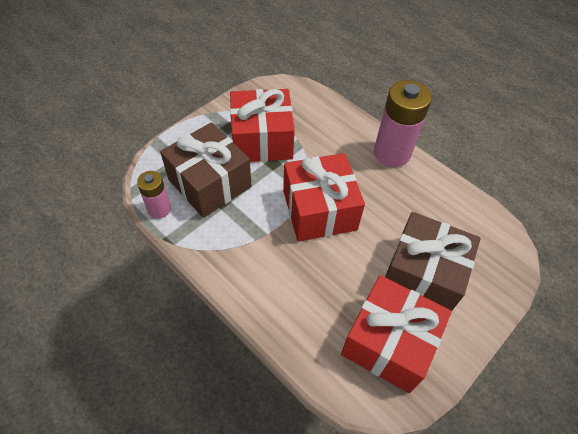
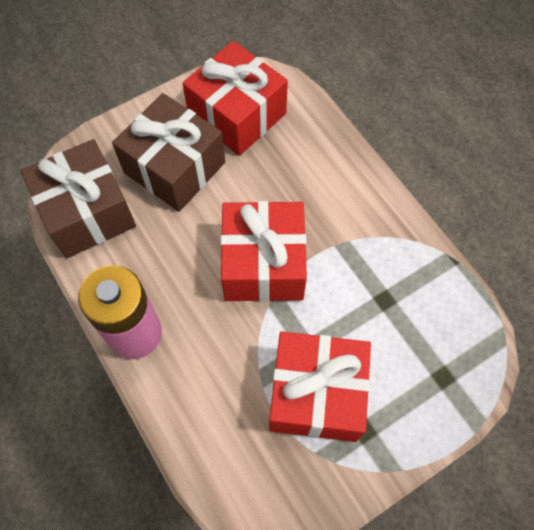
camera: 165 degrees left, 10 degrees up
(159, 209) = (465, 303): pink battery -> none
(209, 183) = (399, 330): brown gift -> brown gift (87, 212)

